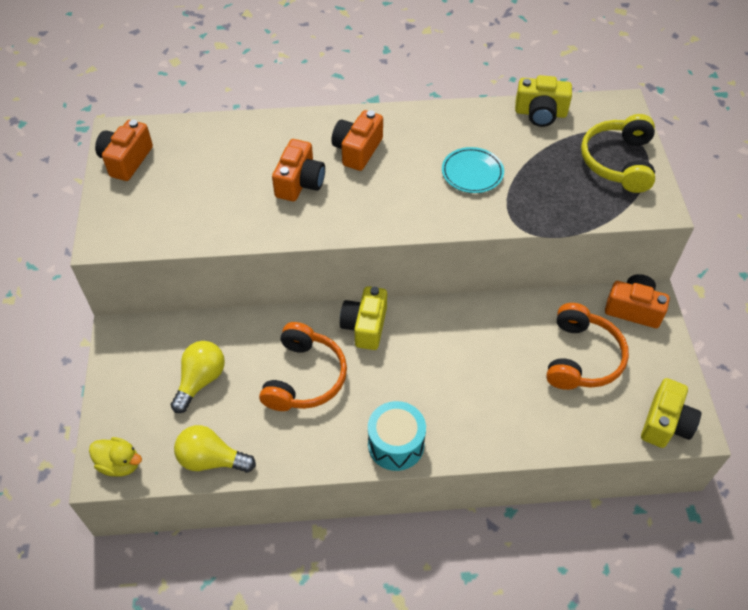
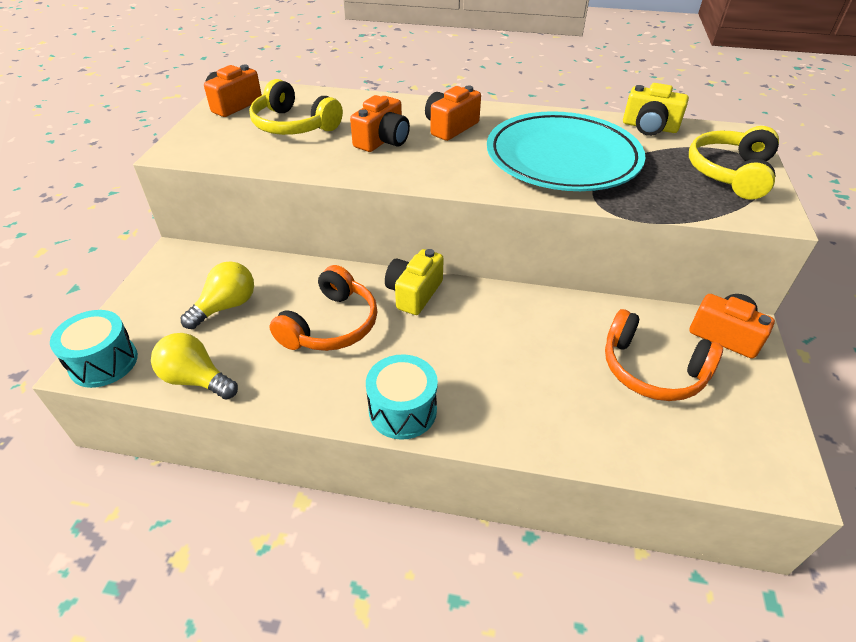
camera: 15 degrees right, 10 degrees down
(120, 464) = (104, 362): yellow duck -> turquoise drum
(203, 178) = (294, 125): none -> yellow headphones
(472, 173) = (562, 158): turquoise plate -> turquoise plate, size x2.30
(581, 357) = (652, 370): orange headphones -> orange headphones turned 90 degrees clockwise
(665, 423) = (751, 464): yellow camera -> none

